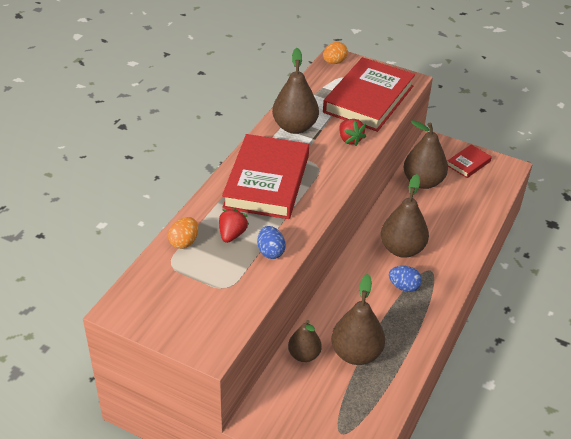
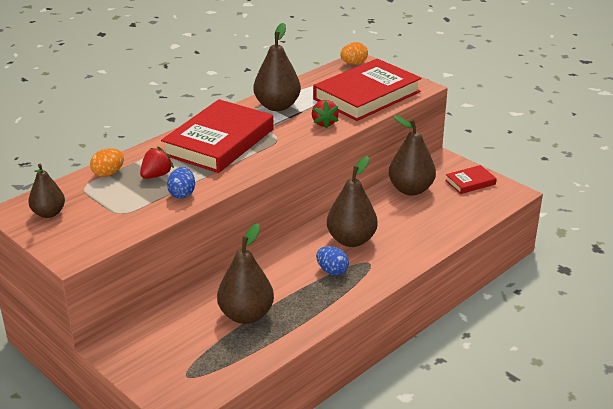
camera: 20 degrees right, 10 degrees down
(304, 355) = (194, 306): brown pear -> brown pear (49, 213)

